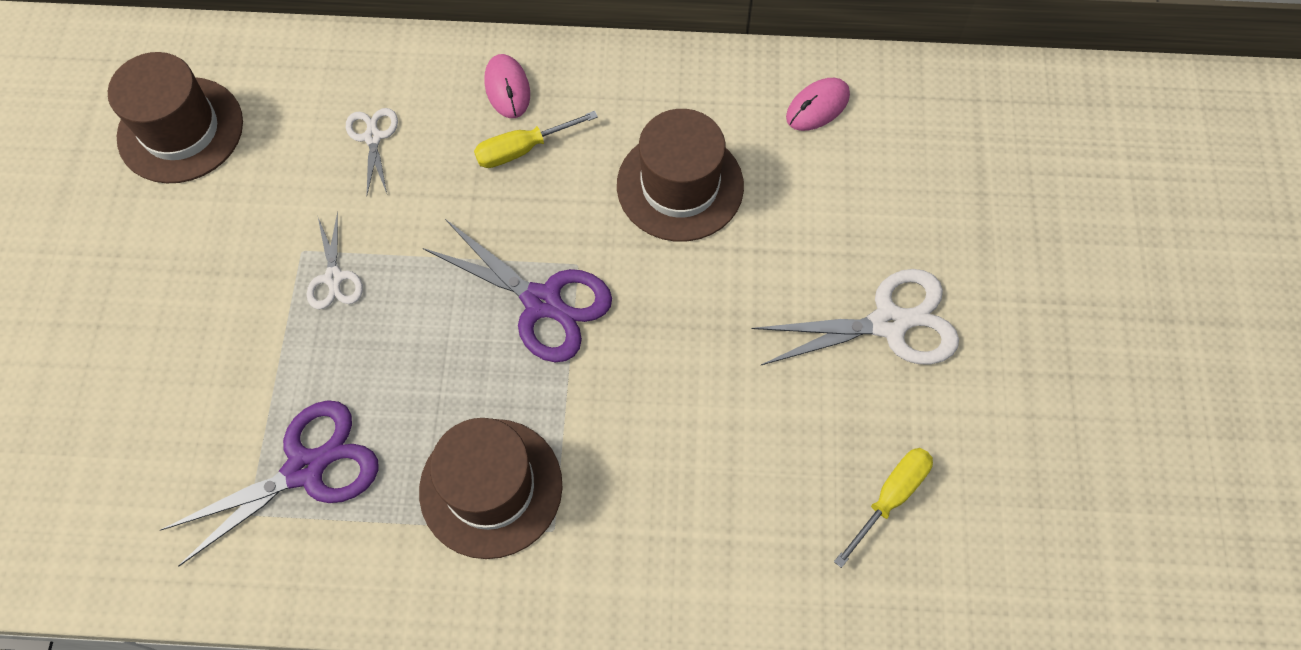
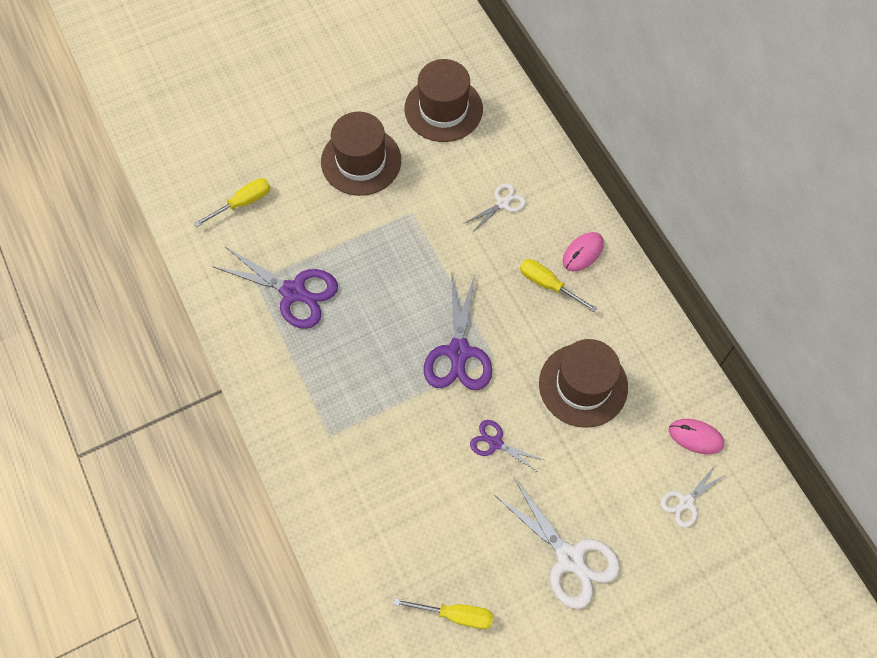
camera: 60 degrees right, 0 degrees up
(109, 468) = (243, 203): none -> yellow screwdriver
(334, 278) = (406, 238): white scissors -> white scissors (686, 502)
(491, 487) = (335, 389): brown hat -> brown hat (361, 161)
(693, 326) = (495, 443): none -> purple scissors

